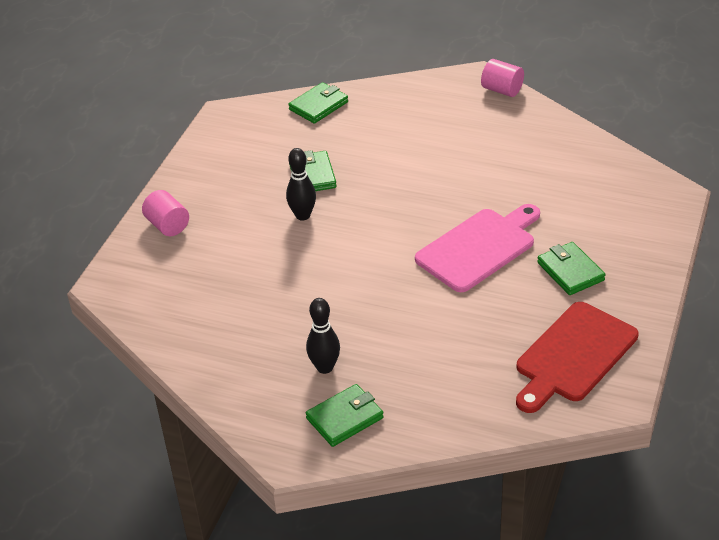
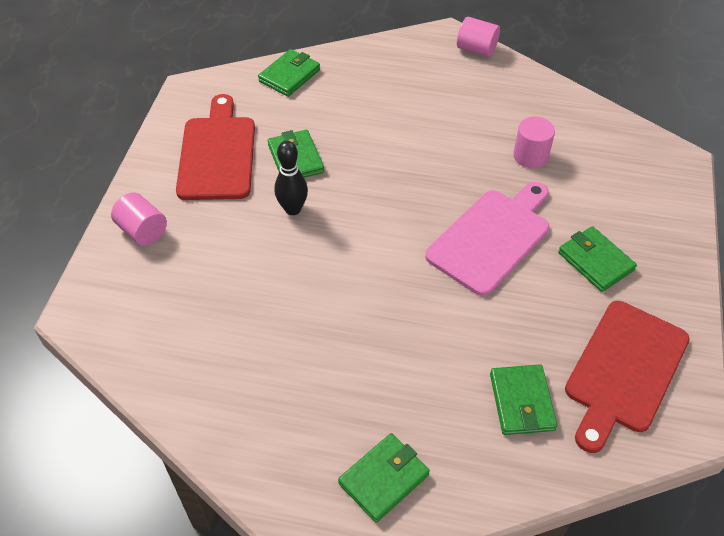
camera: 10 degrees left, 10 degrees up
(242, 168) = (217, 154): none -> red cutting board
(325, 367) = (349, 409): black bowling pin -> none
(475, 372) = (521, 402): none -> green wallet
(531, 183) = (530, 156): none -> pink cylinder

